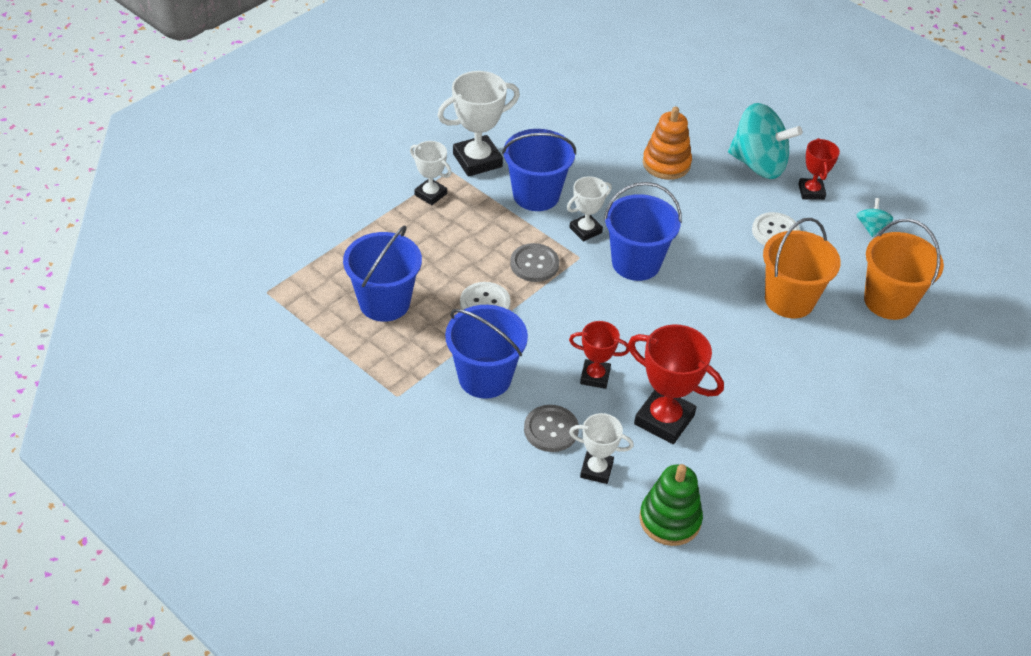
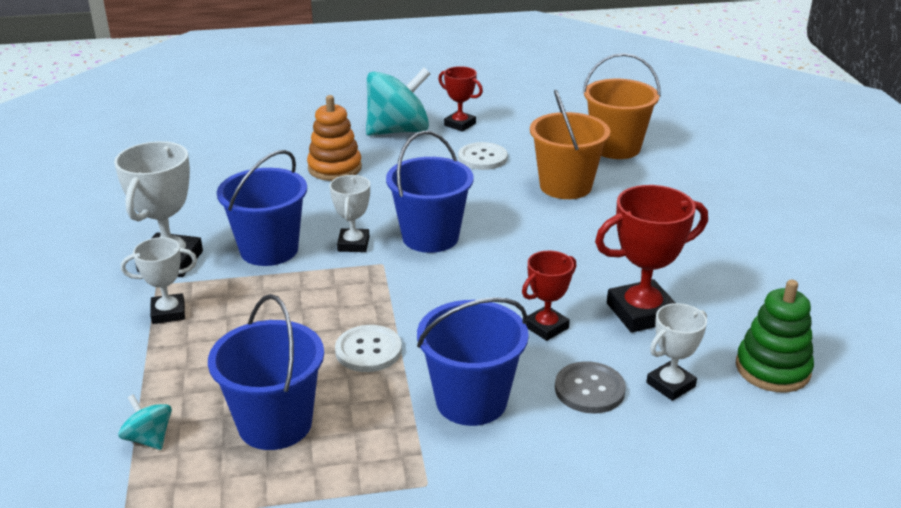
camera: 50 degrees left, 15 degrees down
(534, 264) = (356, 293): grey button -> none
(871, 227) = (530, 120): turquoise spinning top -> turquoise spinning top (149, 438)

